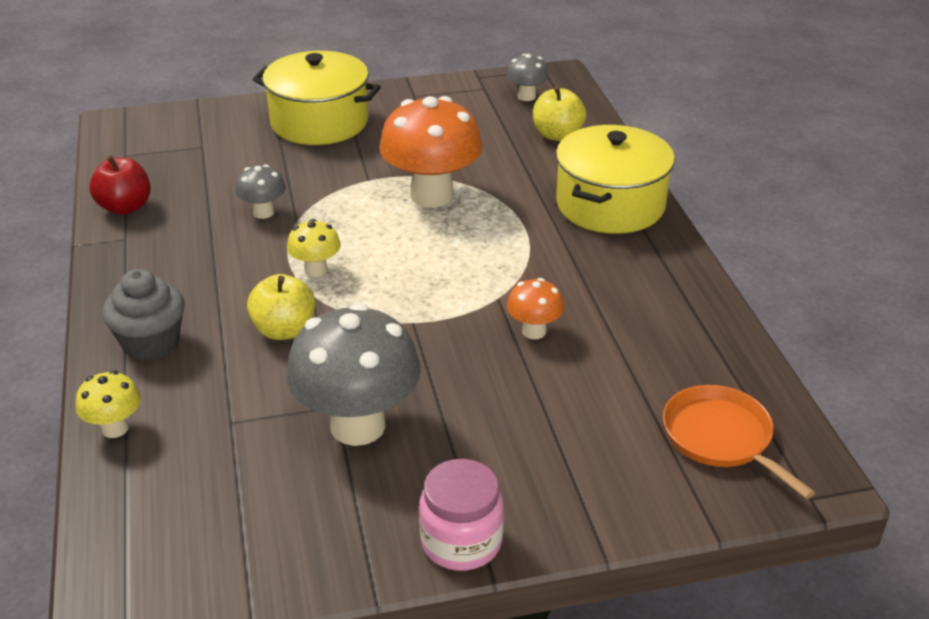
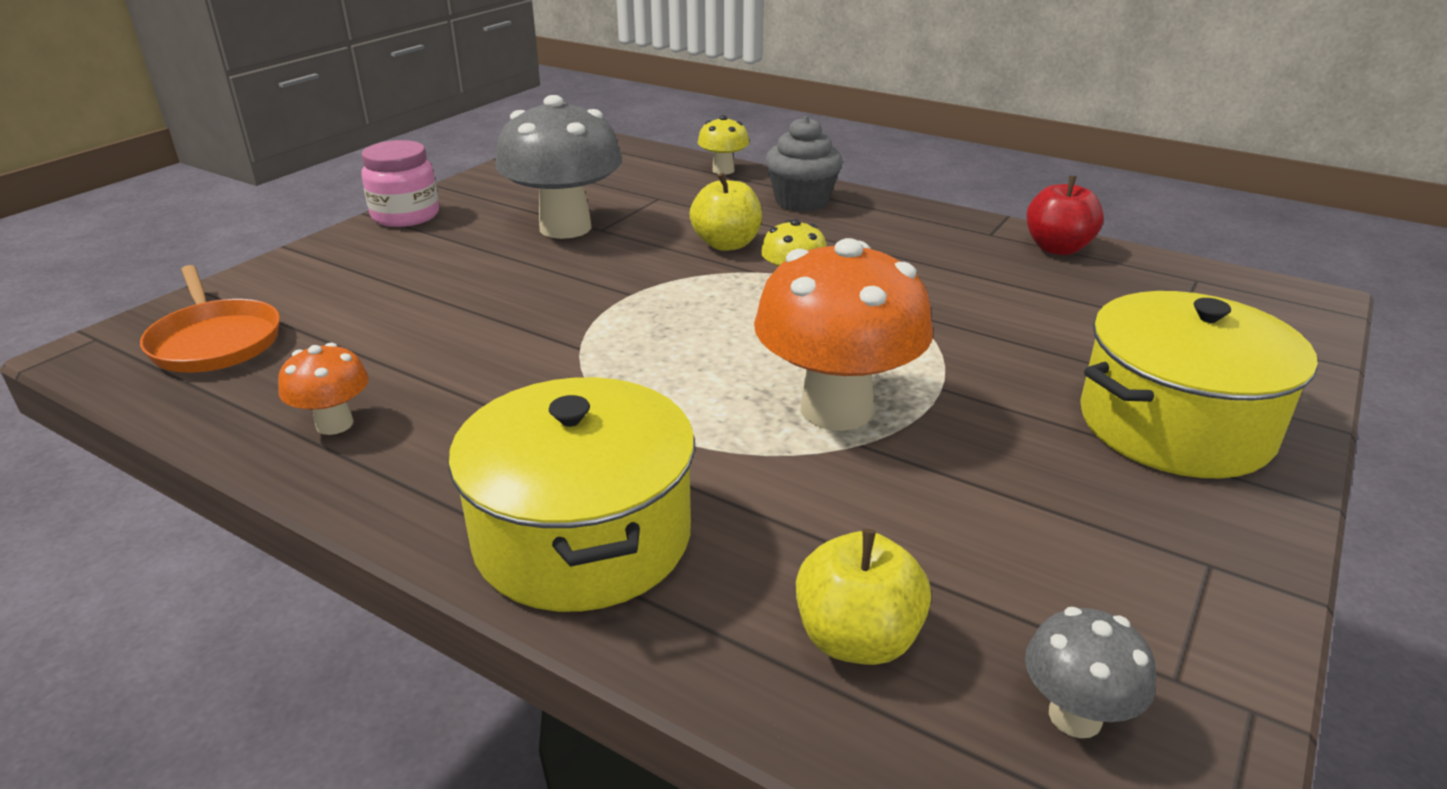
camera: 135 degrees right, 5 degrees down
(263, 212) = (949, 301): grey mushroom -> none
(534, 331) = (500, 337): orange mushroom -> orange mushroom (334, 424)
(721, 438) = (215, 341): orange pan -> orange pan turned 45 degrees clockwise

